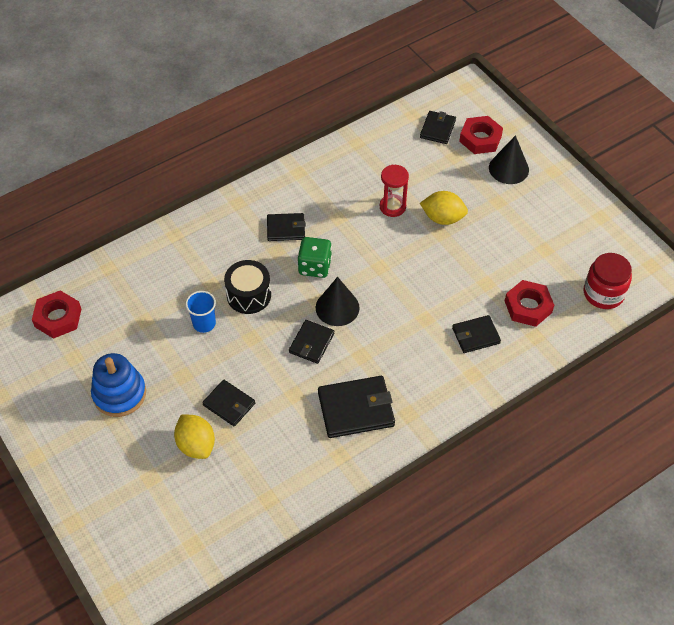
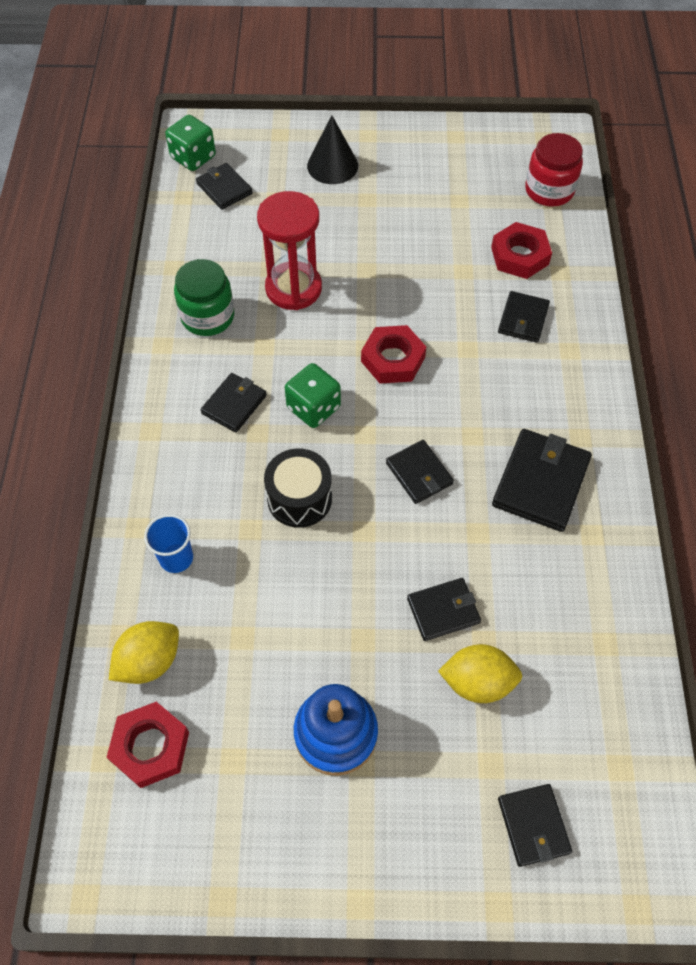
camera: 55 degrees left, 5 degrees up
(129, 516) = (533, 825): none -> black wallet
(204, 323) = (303, 571): blue cup -> blue cup (176, 558)
(336, 180) = (207, 316): none -> green jar
(337, 307) = (389, 420): black cone -> none
(392, 207) = (293, 288): red hourglass -> red hourglass, size x1.56
(443, 218) = (348, 255): yellow lemon -> yellow lemon (149, 661)
(447, 100) = (193, 157): none -> green dice
(480, 139) = (272, 163): red nut -> red nut (393, 359)

